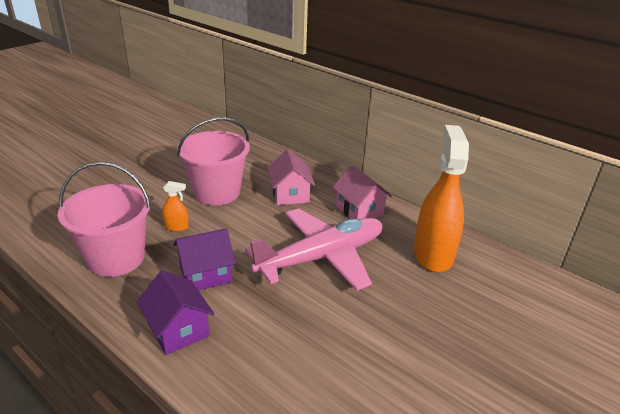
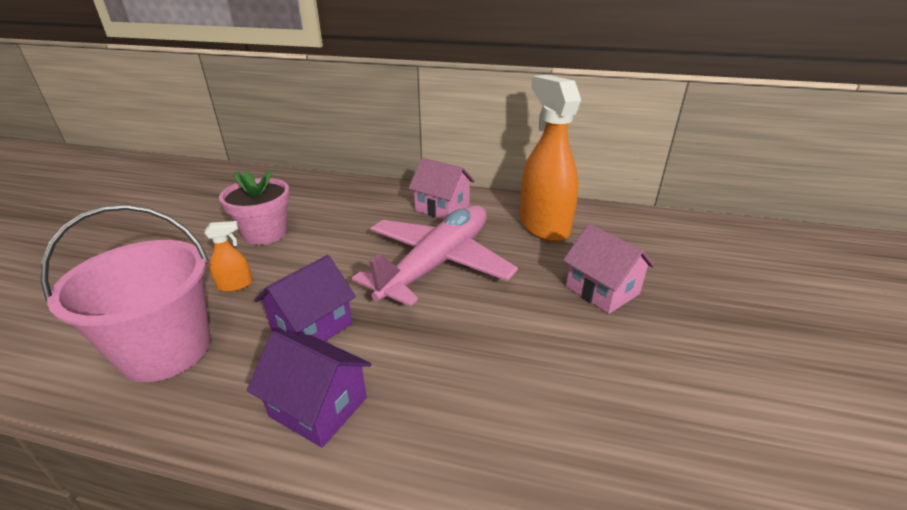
camera: 25 degrees left, 0 degrees up
(217, 192) = (265, 233): pink bucket -> pink flower pot
(290, 194) = (356, 212): pink house -> pink house (602, 290)

